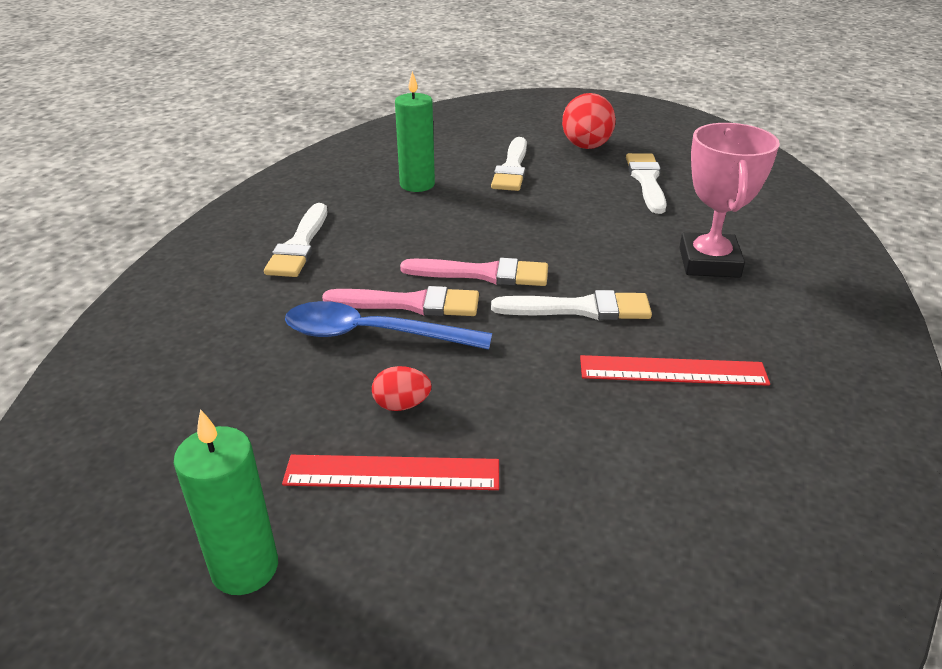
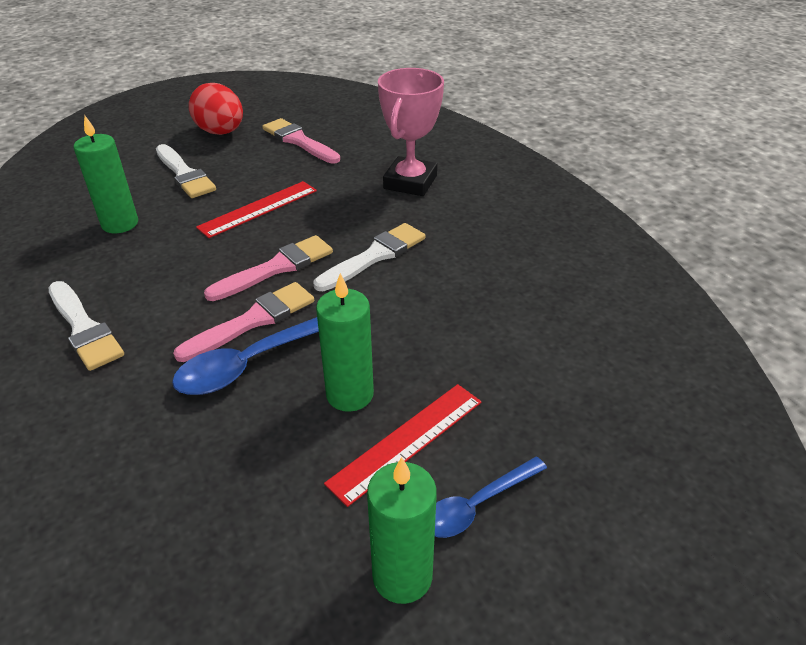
camera: 45 degrees left, 5 degrees up
(373, 567) = (477, 504): none -> blue spoon
(402, 405) = (350, 394): red egg -> green candle
(646, 180) = (299, 141): white brush -> pink brush
(672, 371) = (477, 265): red ruler -> red ruler (258, 209)
(709, 262) = (410, 182): pink trophy -> pink trophy turned 60 degrees clockwise

